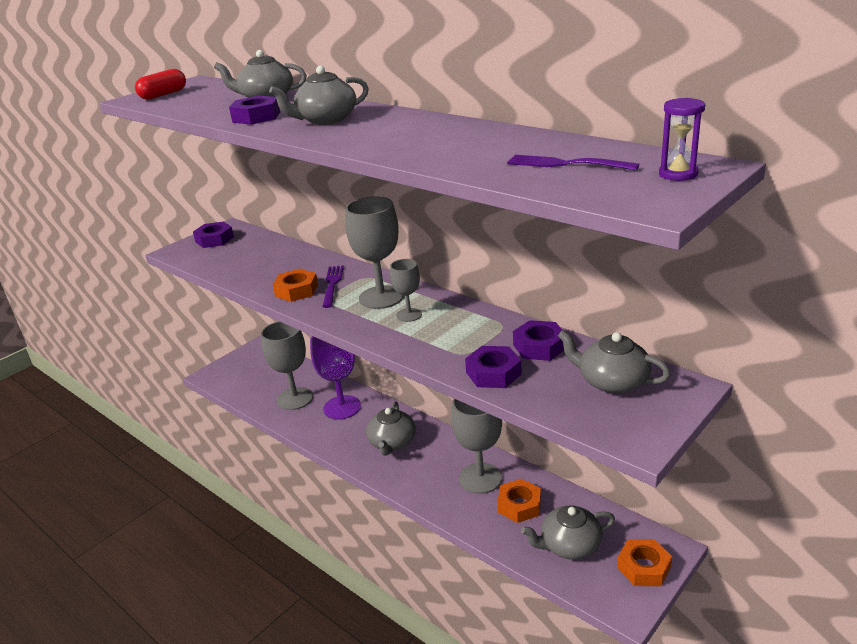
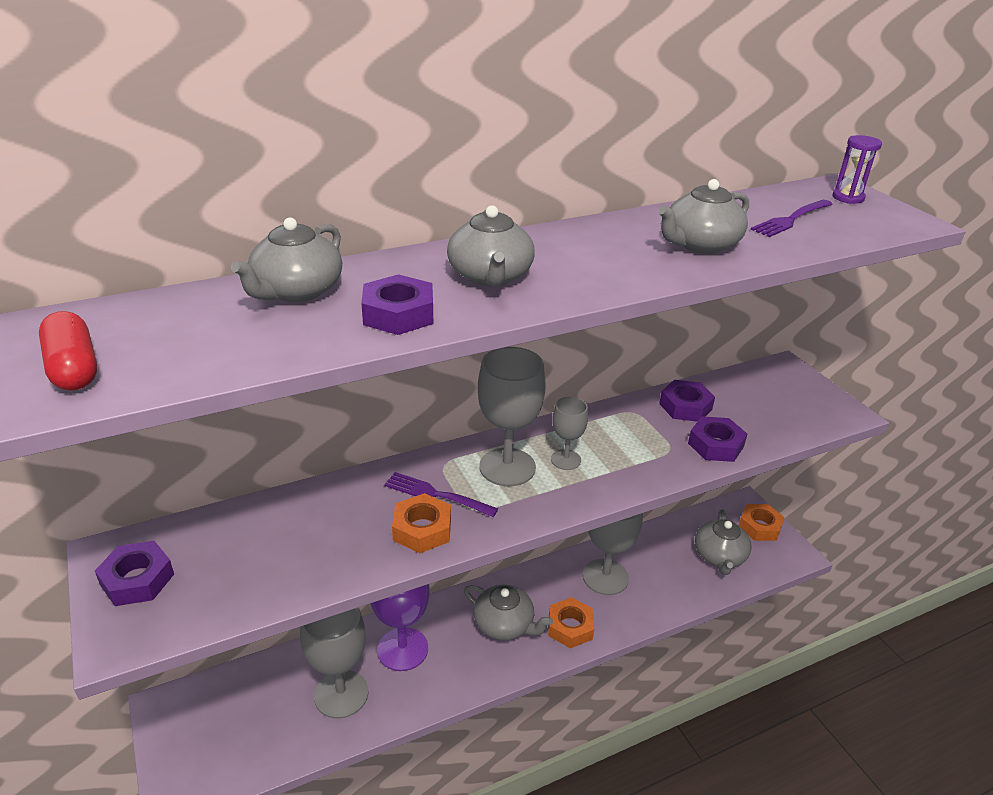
camera: 70 degrees left, 5 degrees up
(519, 505) = (657, 566): orange nut -> orange nut (570, 627)
(612, 382) = (761, 394): grey teapot -> grey teapot (700, 244)

